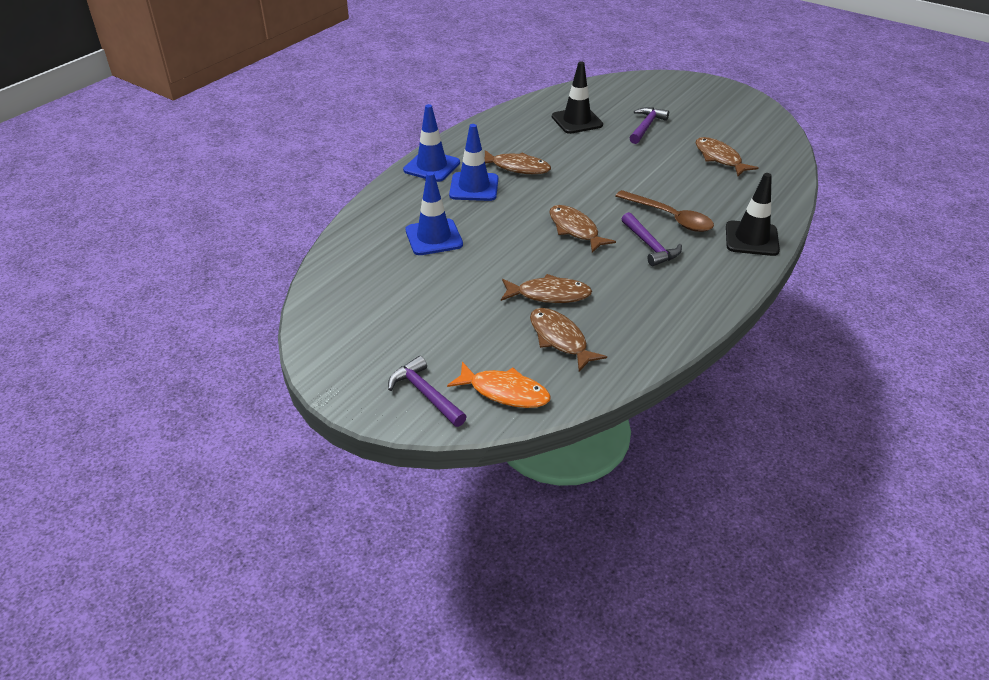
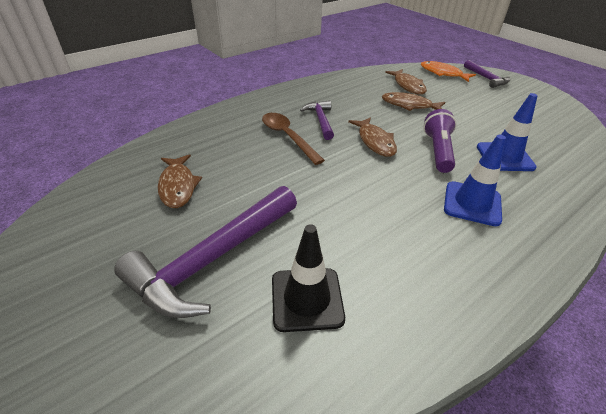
camera: 165 degrees left, 0 degrees up
(431, 166) = (533, 247): blue traffic cone -> none
(505, 231) = (437, 151): none -> purple flashlight
(517, 167) = (418, 221): brown fish -> none
(646, 126) = (213, 259): purple hammer -> purple hammer, size x1.90
(751, 239) = (240, 112): black traffic cone -> none

